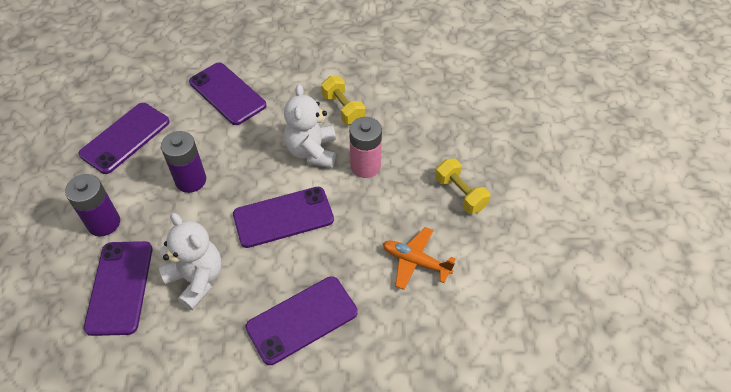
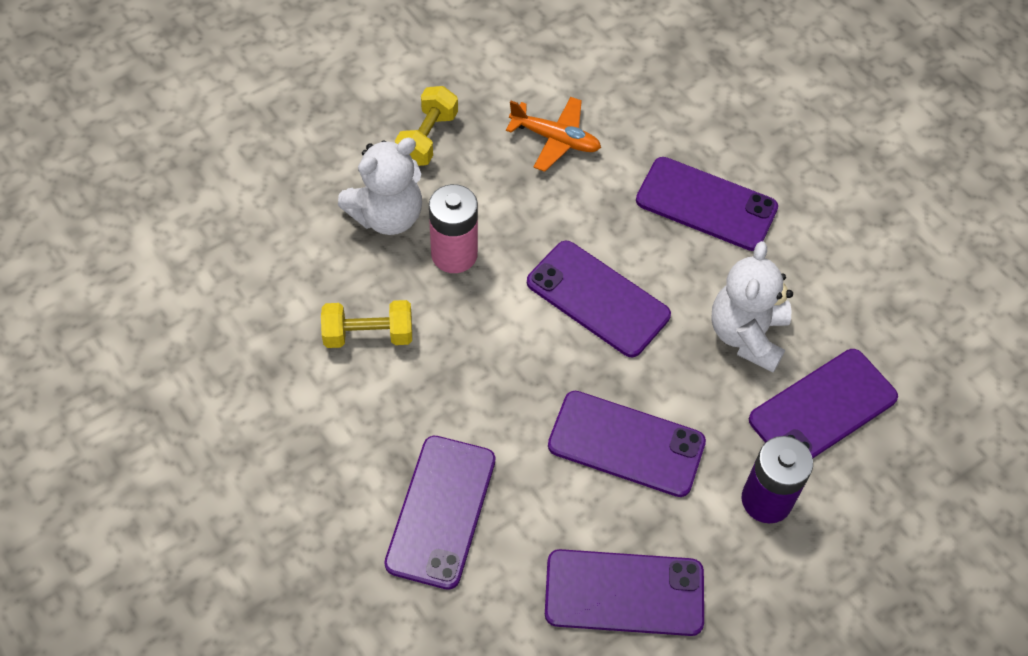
camera: 125 degrees left, 5 degrees up
(191, 180) = (626, 444): purple battery -> purple phone
(312, 151) = (473, 328): white teddy bear -> white teddy bear (387, 215)
(343, 109) = (368, 335): yellow dumbbell -> yellow dumbbell turned 60 degrees clockwise
(415, 262) = (555, 139): orange plane -> orange plane turned 60 degrees counterclockwise

